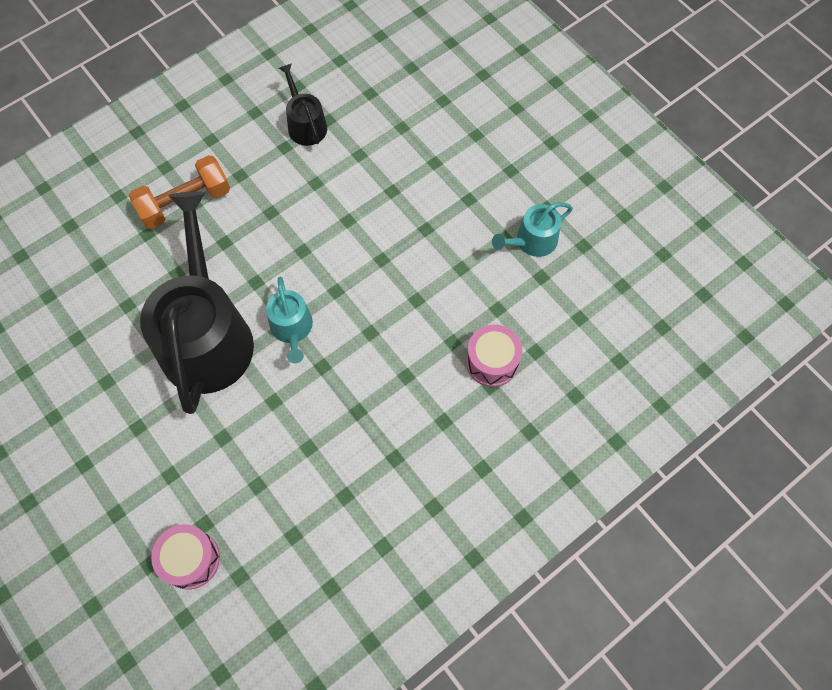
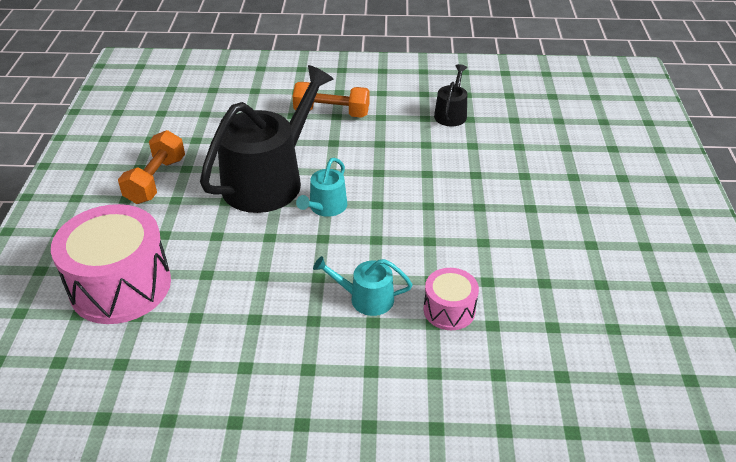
camera: 40 degrees right, 25 degrees down
(91, 419) = (156, 180): none -> orange dumbbell
(191, 559) = (120, 286): pink drum -> pink drum, size x1.96
(532, 241) = (558, 257): turquoise watering can -> turquoise watering can (366, 298)

